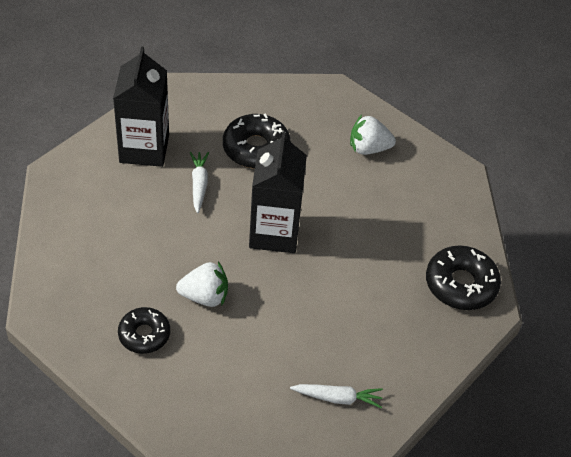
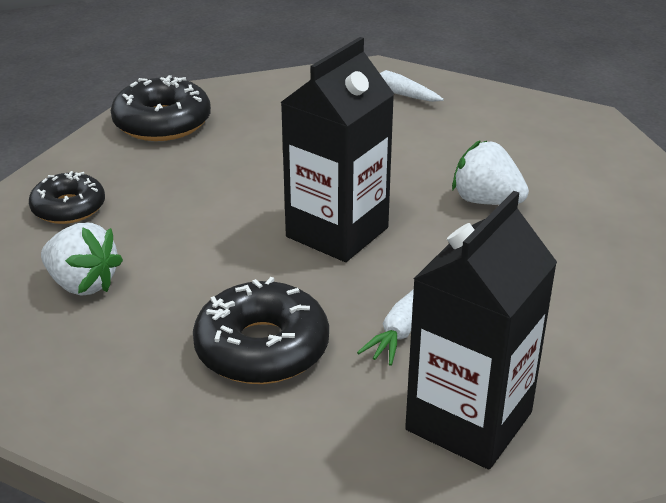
camera: 145 degrees left, 15 degrees down
(144, 335) = (588, 191): black donut -> black donut (68, 208)

